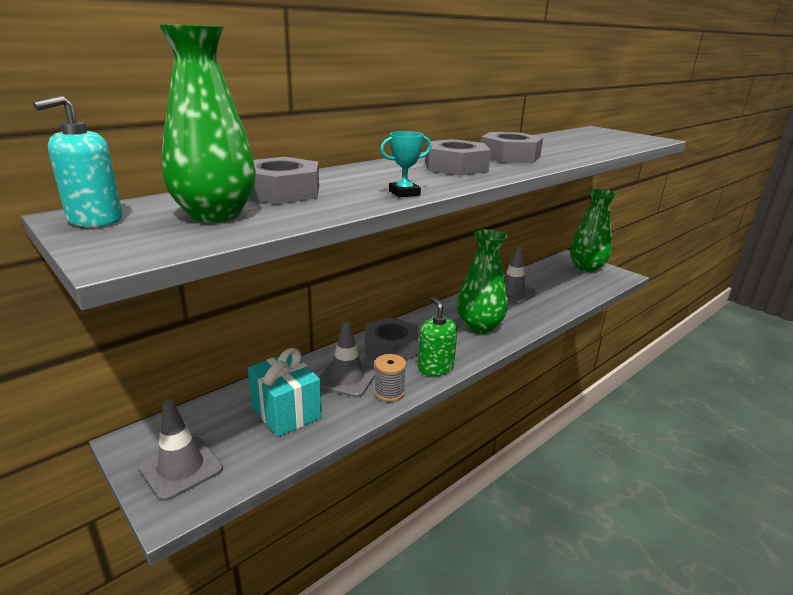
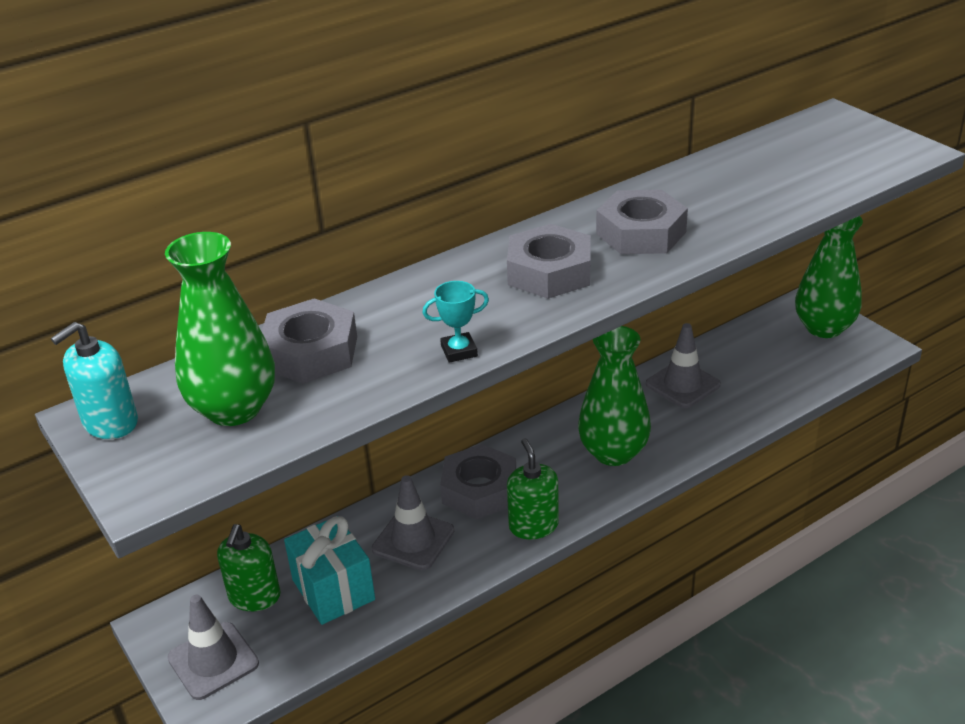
camera: 10 degrees right, 10 degrees up
(219, 418) = (254, 596): none -> green soap dispenser
(389, 392) = (465, 563): grey spool -> none

